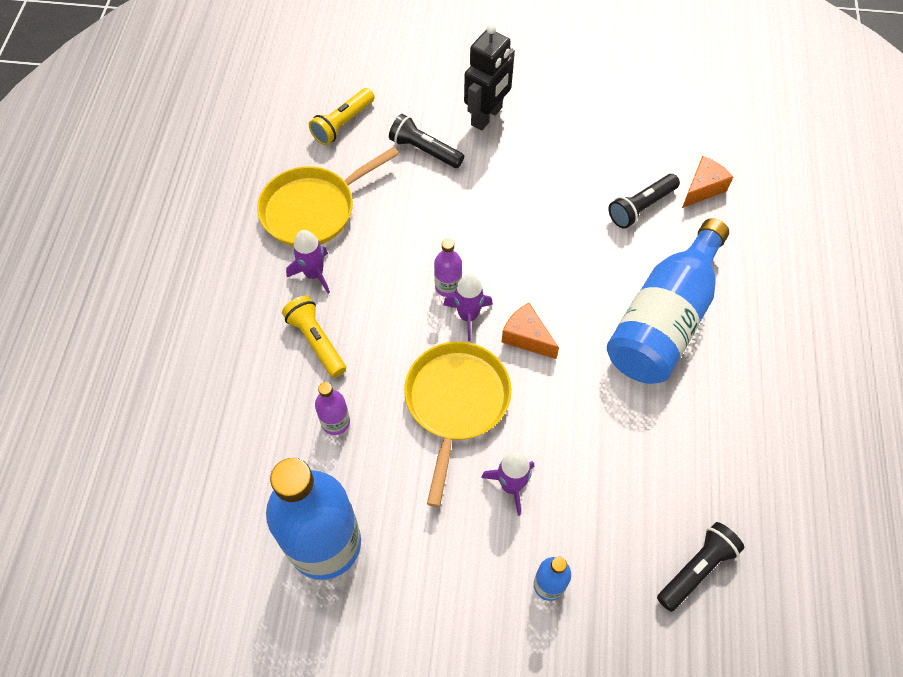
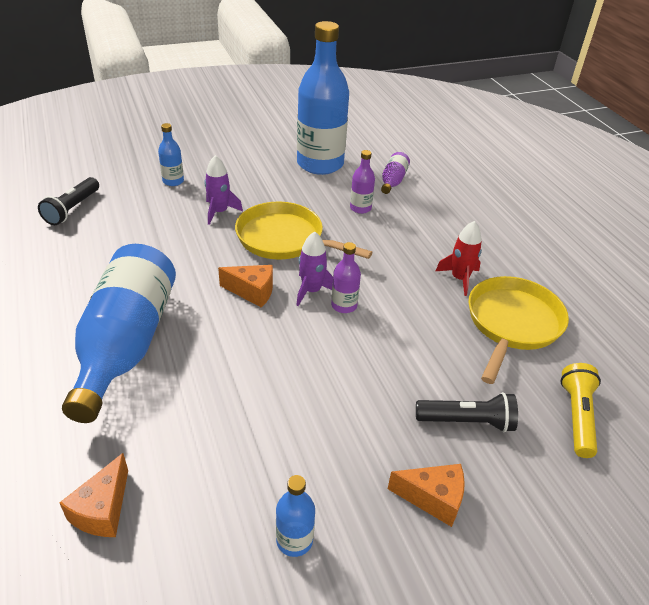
camera: 150 degrees right, 20 degrees down
(255, 461) = (393, 181): none -> purple bottle
(314, 274) = (459, 278): purple rocket -> red rocket
(316, 341) = (414, 241): yellow flashlight -> none
(456, 403) = (284, 239): yellow pan -> yellow pan turned 135 degrees clockwise
(487, 116) = (433, 499): black robot -> orange cheese
(587, 128) = (294, 540): none -> blue bottle
(641, 207) = (181, 451): black flashlight -> none

